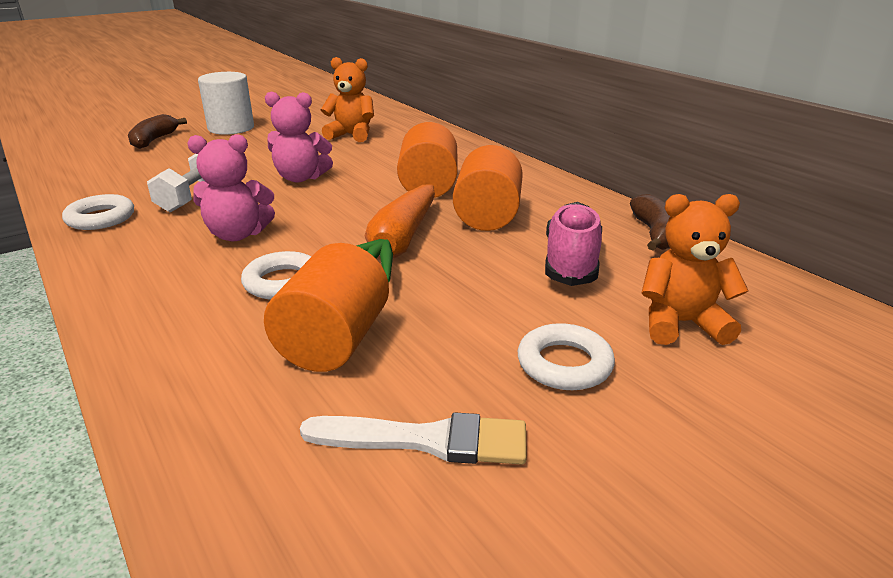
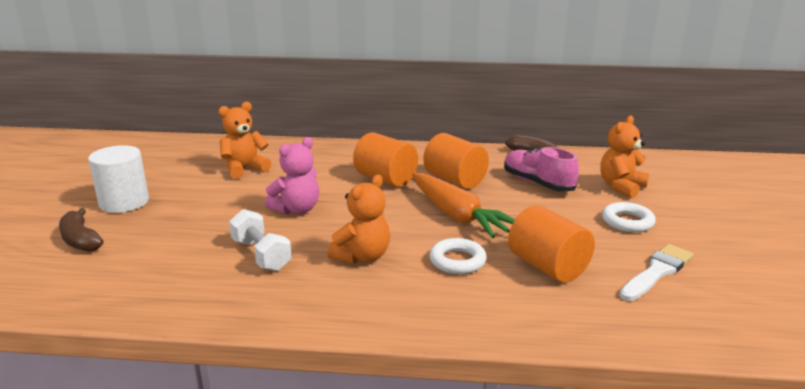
camera: 50 degrees left, 5 degrees down
(101, 218) = (238, 301): white ring -> none
(237, 234) = (362, 256): pink teddy bear -> orange teddy bear

